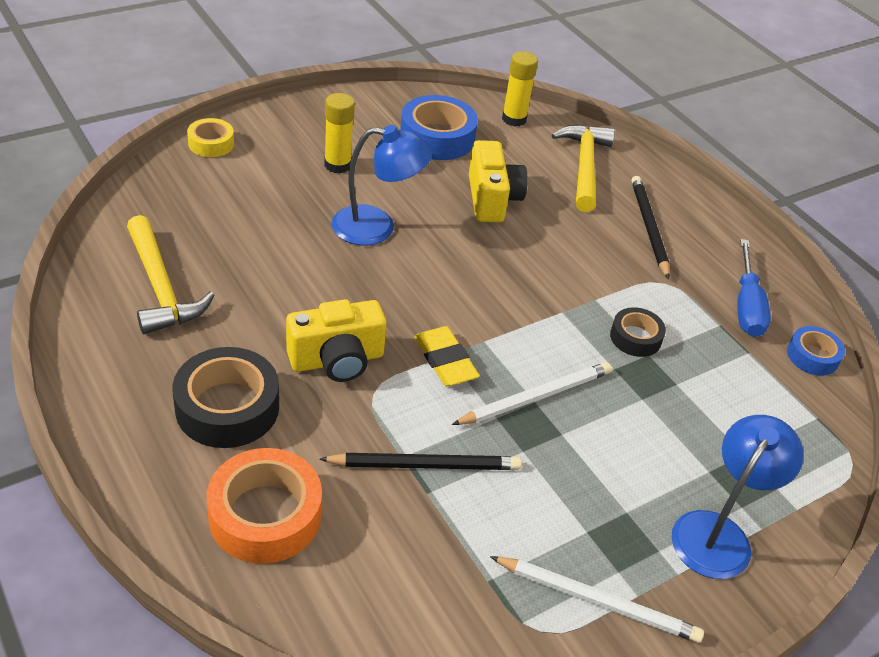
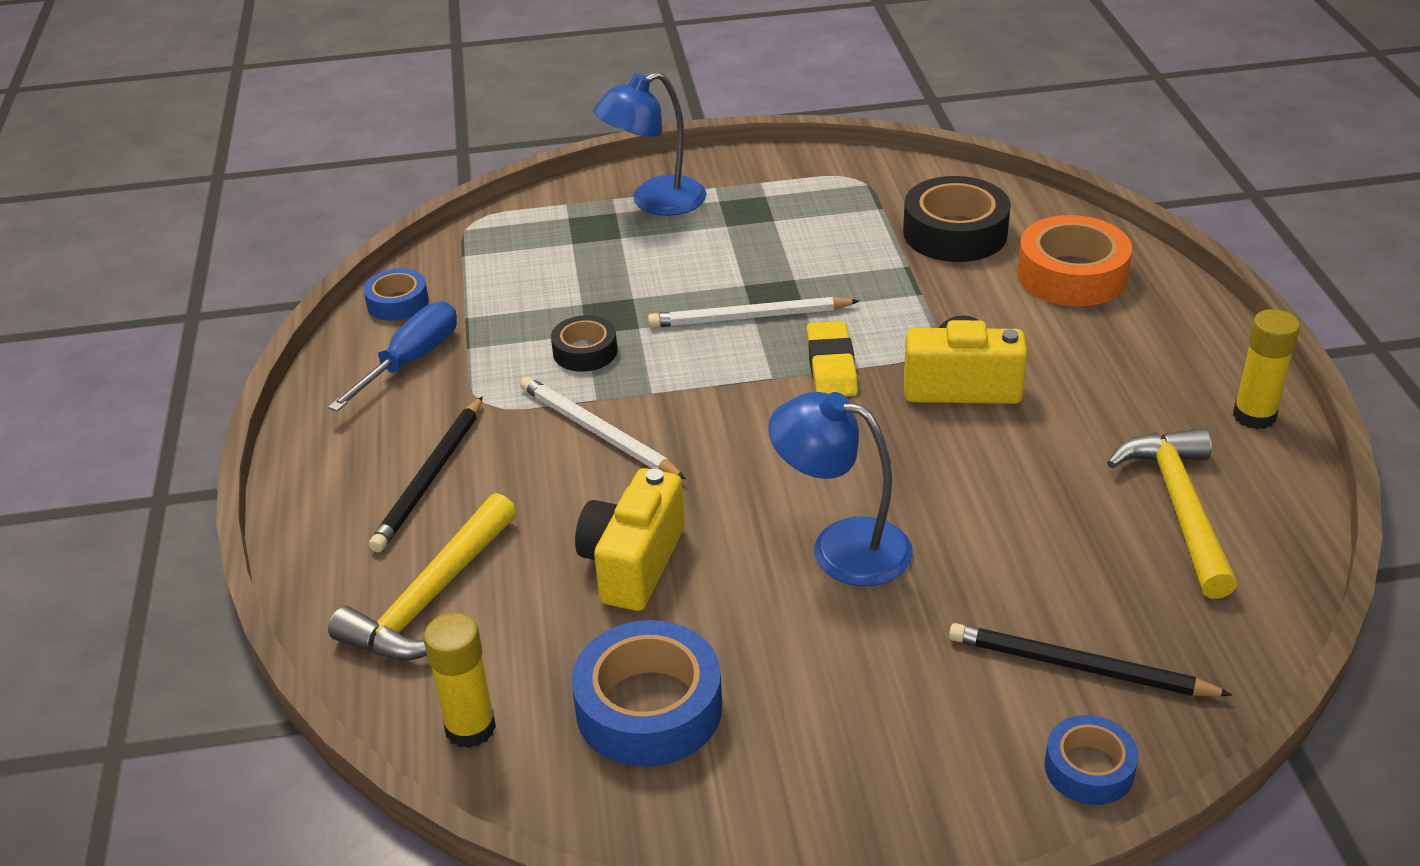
camera: 150 degrees left, 5 degrees down
(211, 143) = (1089, 768): yellow tape -> blue tape
(227, 407) = (1099, 362): black tape -> black tape (955, 233)
(337, 165) = (862, 675): yellow glue stick -> yellow glue stick (1254, 416)
(425, 465) = (901, 284): black pencil -> black pencil (1079, 667)
(597, 601) = (797, 184): white pencil -> white pencil (598, 432)

